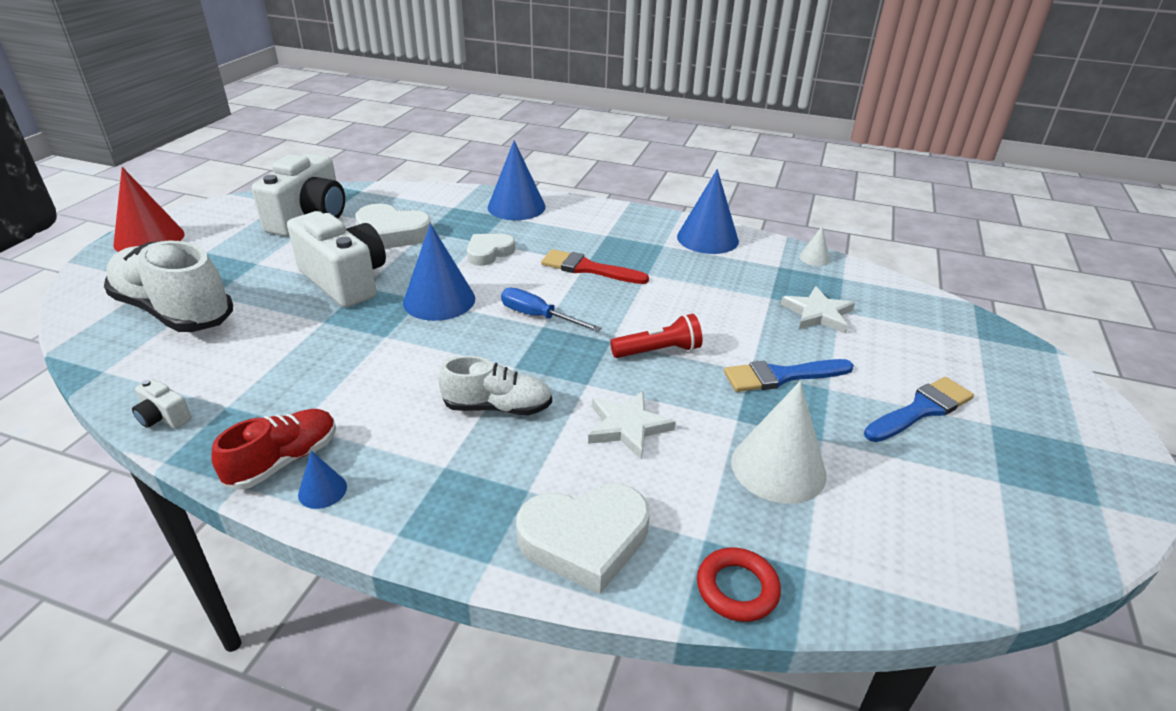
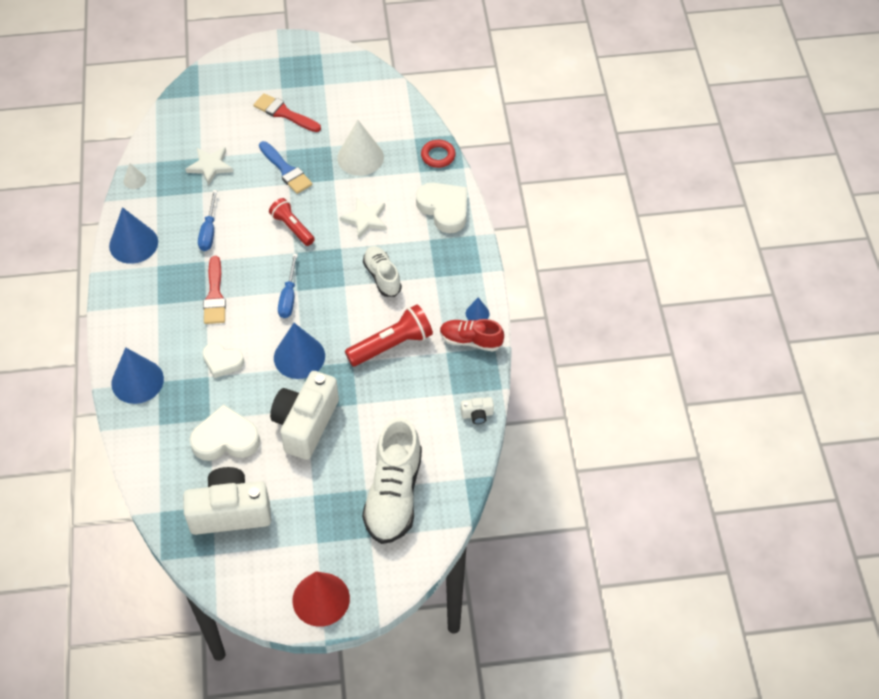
camera: 115 degrees left, 20 degrees up
(164, 417) = (477, 415): white camera -> white camera turned 75 degrees clockwise
(372, 377) = (391, 345): none -> red flashlight
(391, 233) = (225, 439): white heart -> white heart turned 90 degrees counterclockwise
(696, 287) = (209, 231): none -> blue screwdriver
(921, 409) = (284, 113): blue brush -> red brush

